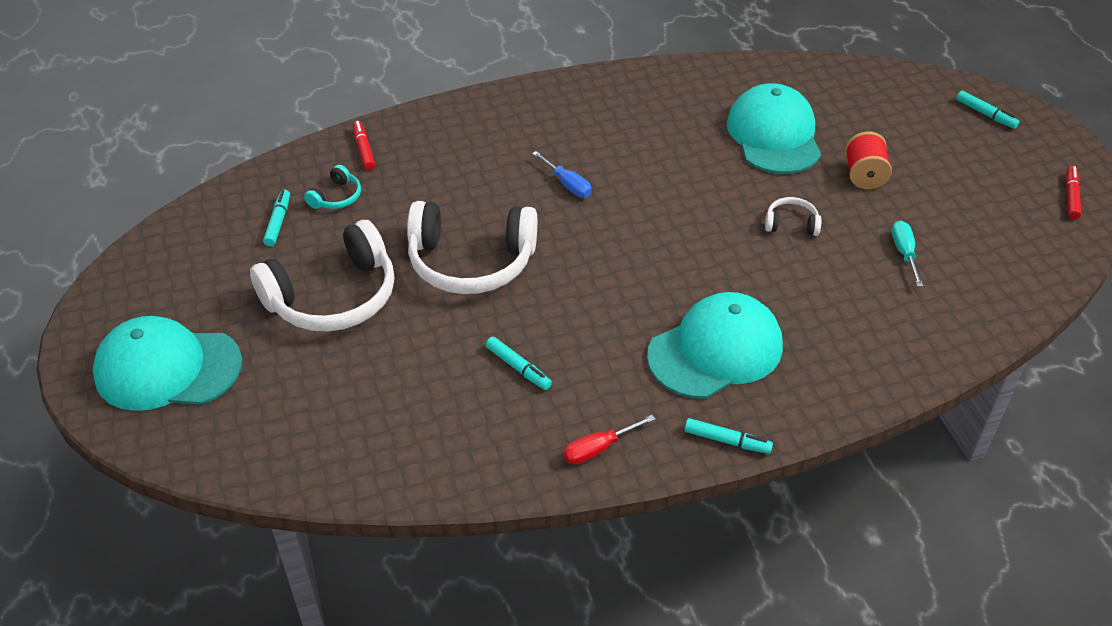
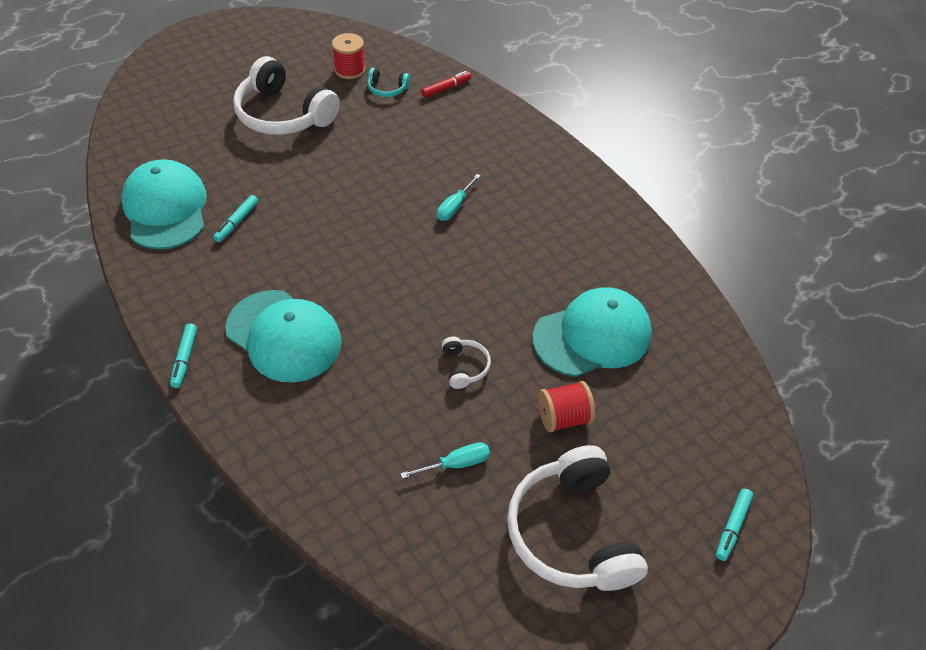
camera: 70 degrees right, 5 degrees up
(167, 368) = (199, 64): turquoise cap -> turquoise cap (166, 209)
(278, 222) = (350, 70): turquoise marker -> red spool
(471, 262) = (341, 172): white headphones -> white headphones (572, 532)
(567, 184) = (455, 206): blue screwdriver -> turquoise screwdriver
(599, 448) = (165, 283): red screwdriver -> none
(1071, 197) = (617, 627): red marker -> none

